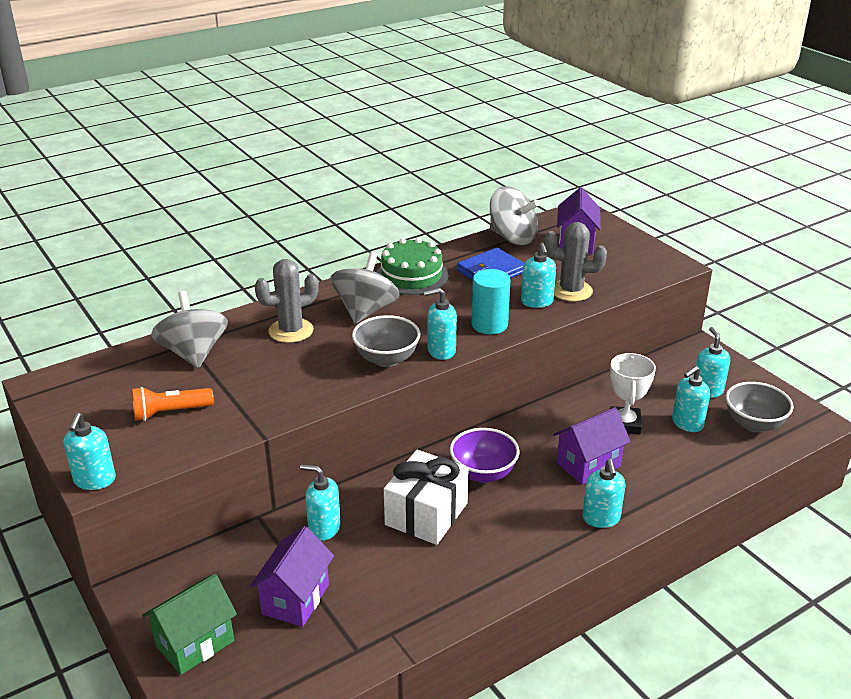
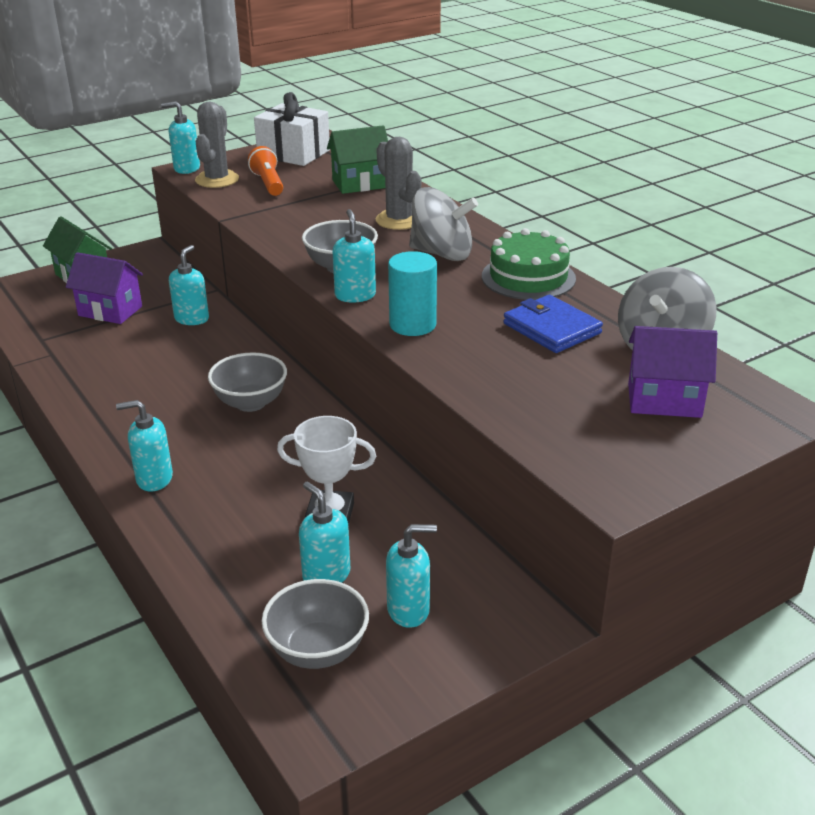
camera: 90 degrees right, 0 degrees up
(193, 353) = (360, 184): grey spinning top -> green house
(426, 514) = (195, 369): white gift -> white gift (293, 153)
(483, 473) = (250, 403): purple bowl -> grey bowl
(537, 302) = (472, 359): turquoise soap dispenser -> none
(571, 291) = (507, 387): grey cactus -> grey cactus (217, 180)
(588, 465) = (251, 477): purple house -> none

